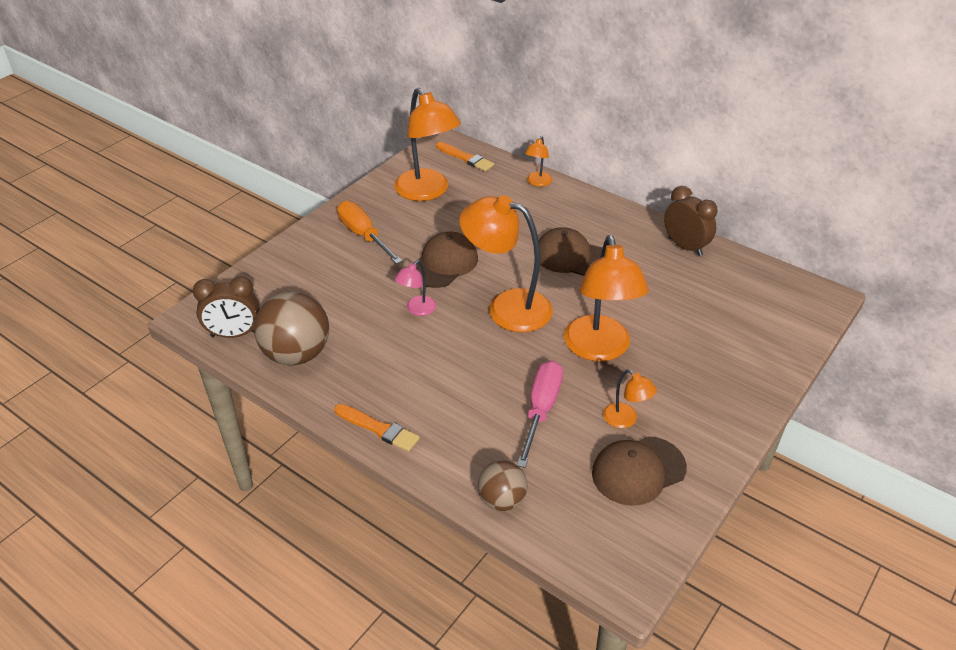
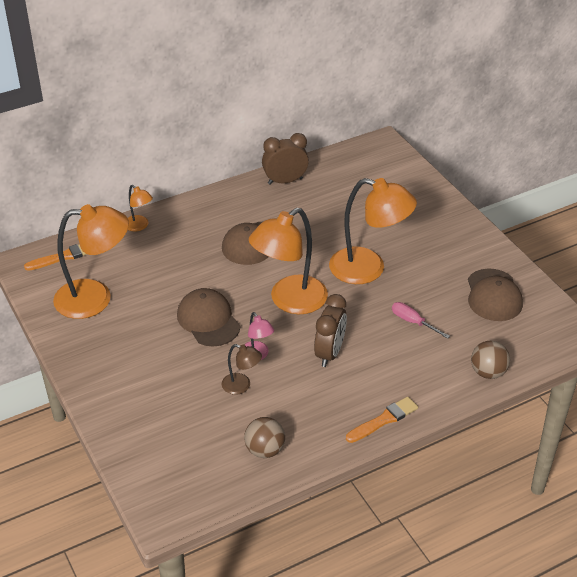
camera: 65 degrees left, 0 degrees up
(234, 334) = (209, 489): brown clock -> brown clock (330, 353)
(297, 354) = (265, 450): brown ball -> brown ball, size x0.58
(363, 235) = (128, 360): orange screwdriver -> none
(371, 312) = (241, 386): none -> brown lamp
(541, 410) = (413, 322): pink screwdriver -> pink screwdriver, size x0.62
(625, 420) = (445, 283): orange lamp -> none

